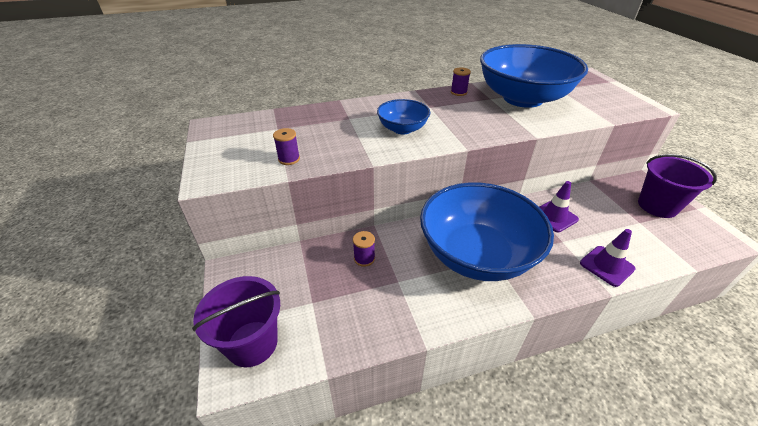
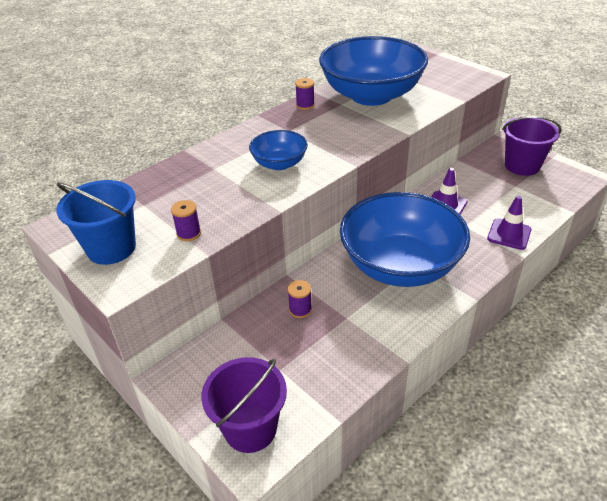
camera: 25 degrees left, 0 degrees up
(228, 151) = (111, 248): none -> blue bucket

